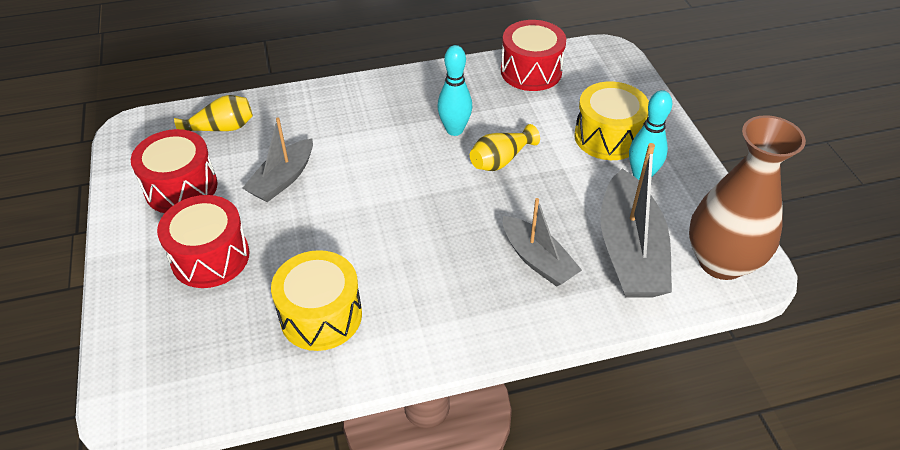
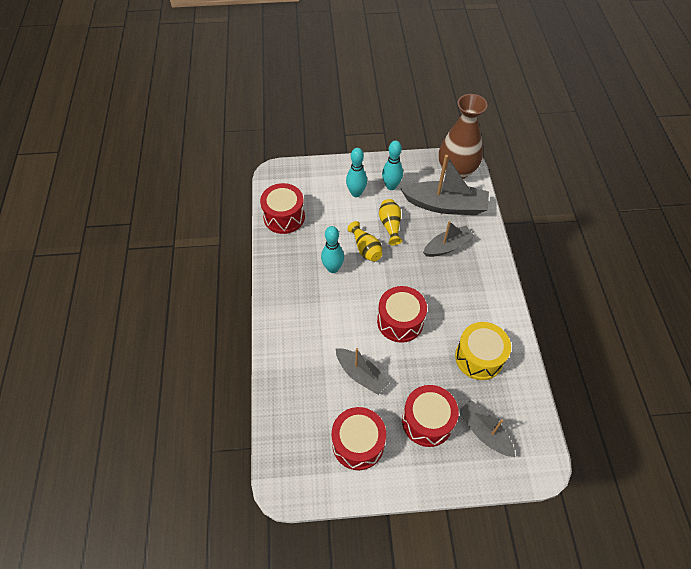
camera: 80 degrees left, 10 degrees up
(190, 328) = (484, 432): none -> grey boat
(221, 128) = (298, 416): yellow vase -> yellow vase (390, 225)
(375, 212) = (400, 321): none -> red drum
(607, 137) = (356, 193): yellow drum -> turquoise bowling pin

